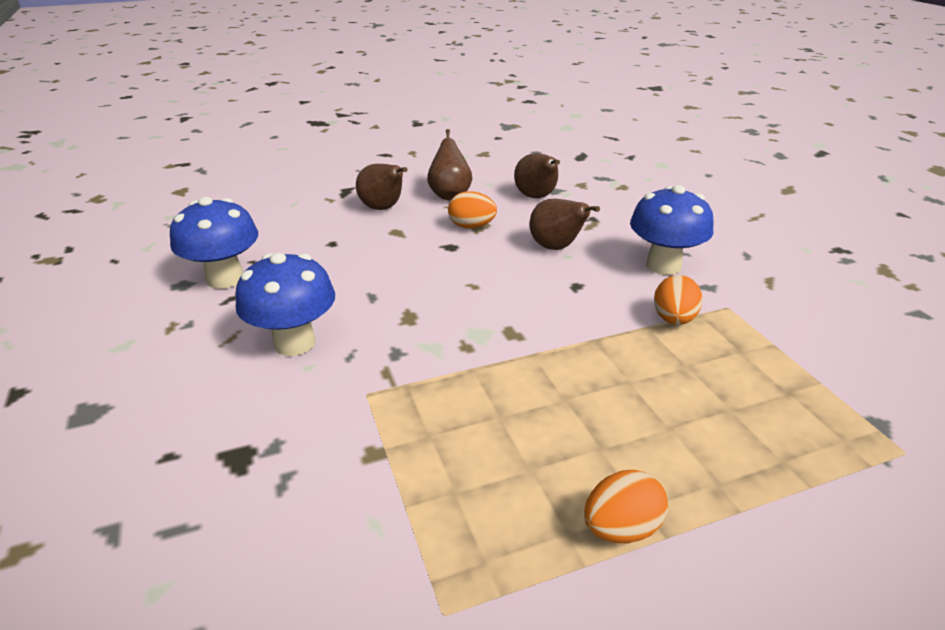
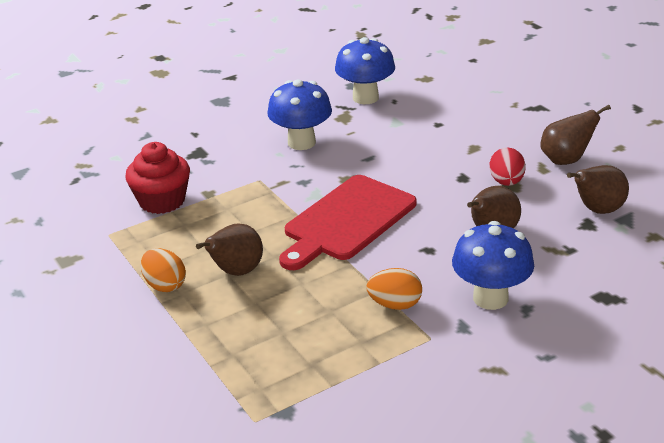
camera: 80 degrees right, 0 degrees up
(367, 518) = (162, 201): none -> red cupcake
(383, 208) = (513, 132): brown pear -> brown pear (236, 272)
(471, 226) = (506, 182): orange egg -> red egg
(503, 330) = (346, 221): none -> red cutting board

